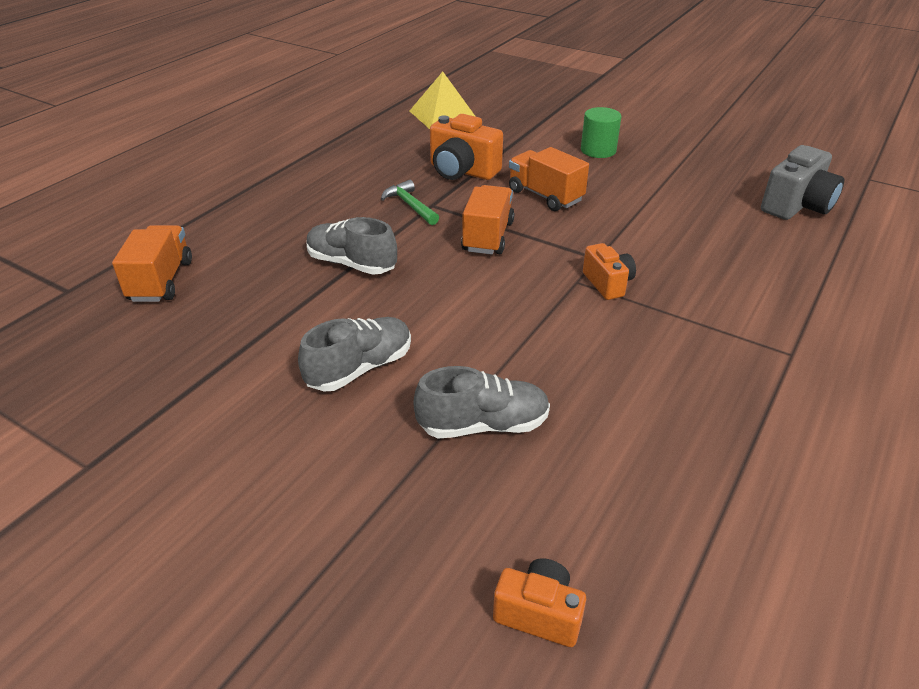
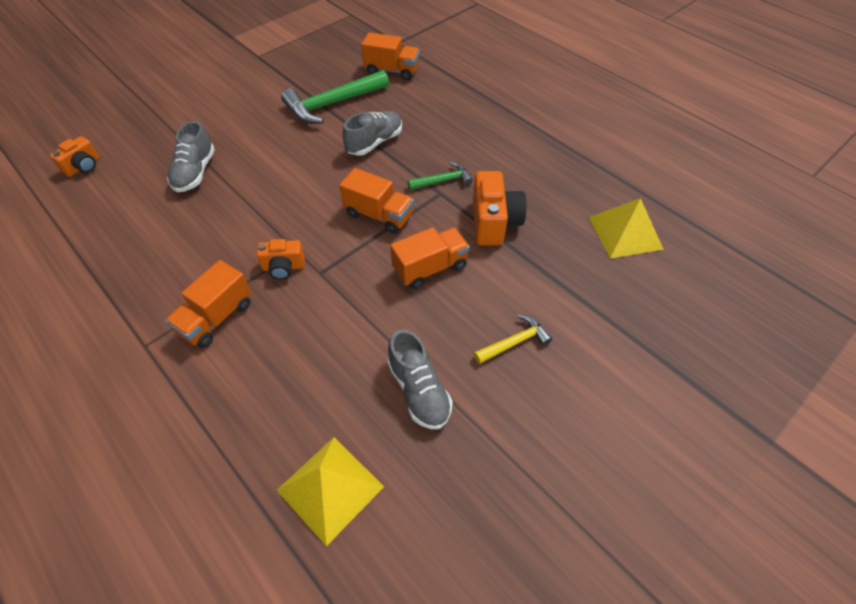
camera: 105 degrees right, 15 degrees up
(262, 321) = (332, 104): none -> green hammer
(360, 368) = (269, 135): grey shoe -> grey shoe (419, 390)
(462, 171) = (494, 222): orange camera -> orange camera turned 135 degrees clockwise
(598, 150) = (514, 342): green cylinder -> yellow hammer
(710, 311) = (216, 318): none -> orange truck
(796, 206) = (330, 488): grey camera -> yellow pyramid

